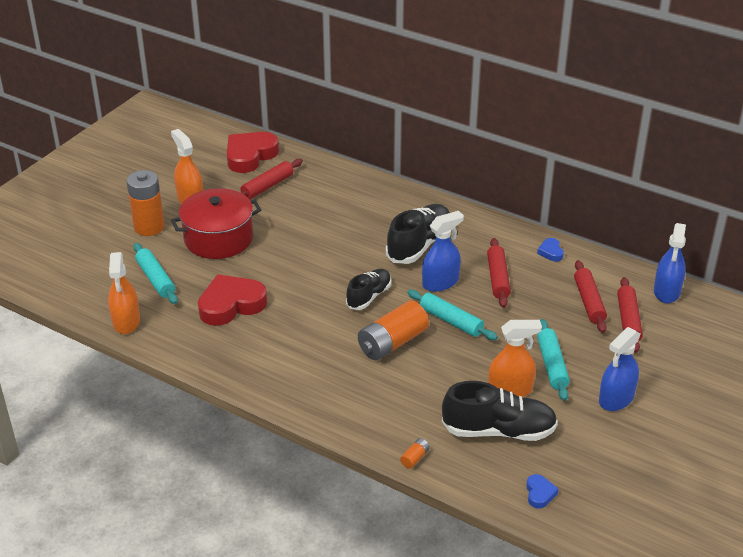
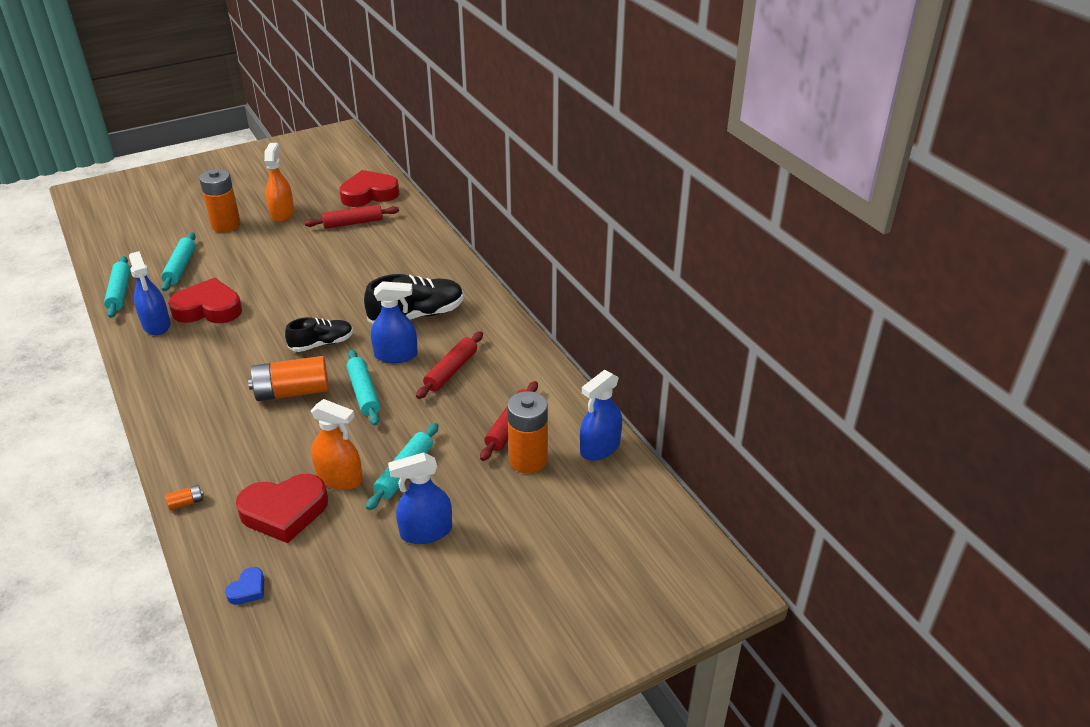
camera: 30 degrees right, 0 degrees up
(126, 321) = (119, 292): orange spray bottle -> turquoise rolling pin
(201, 335) = (156, 325): none -> blue spray bottle
(218, 238) = (264, 252): red pot -> none
(498, 431) = (284, 512): black shoe -> red heart
(551, 252) = (528, 365): blue heart -> none
(628, 320) = (528, 460): red rolling pin -> orange battery

